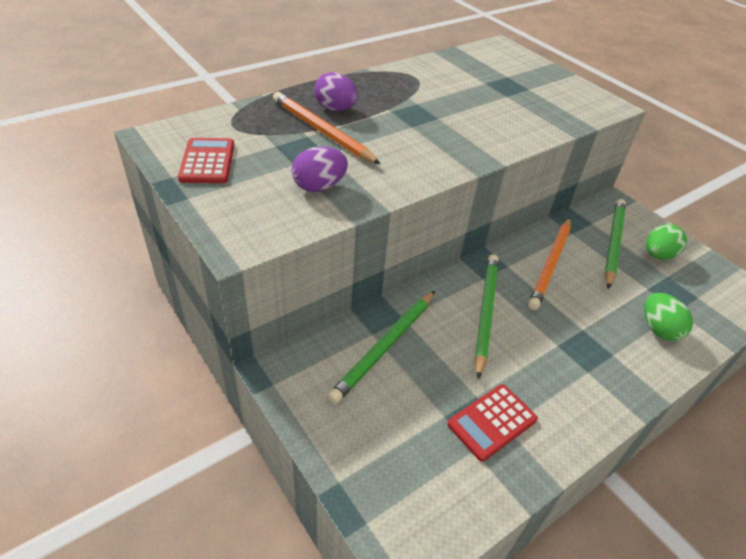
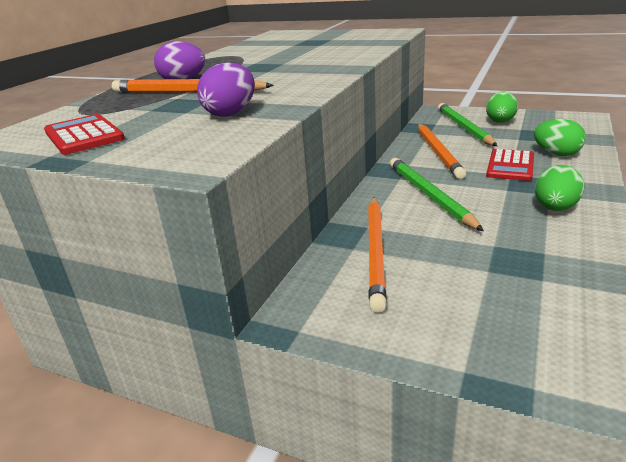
camera: 25 degrees left, 15 degrees down
(385, 346) = (375, 251): green pencil -> orange pencil
(492, 422) = (529, 254): red calculator -> red calculator (510, 166)
(572, 390) = (555, 208): none -> green egg

